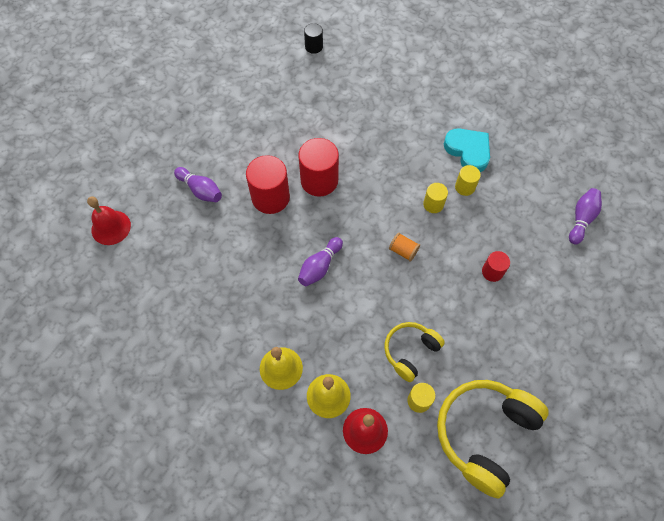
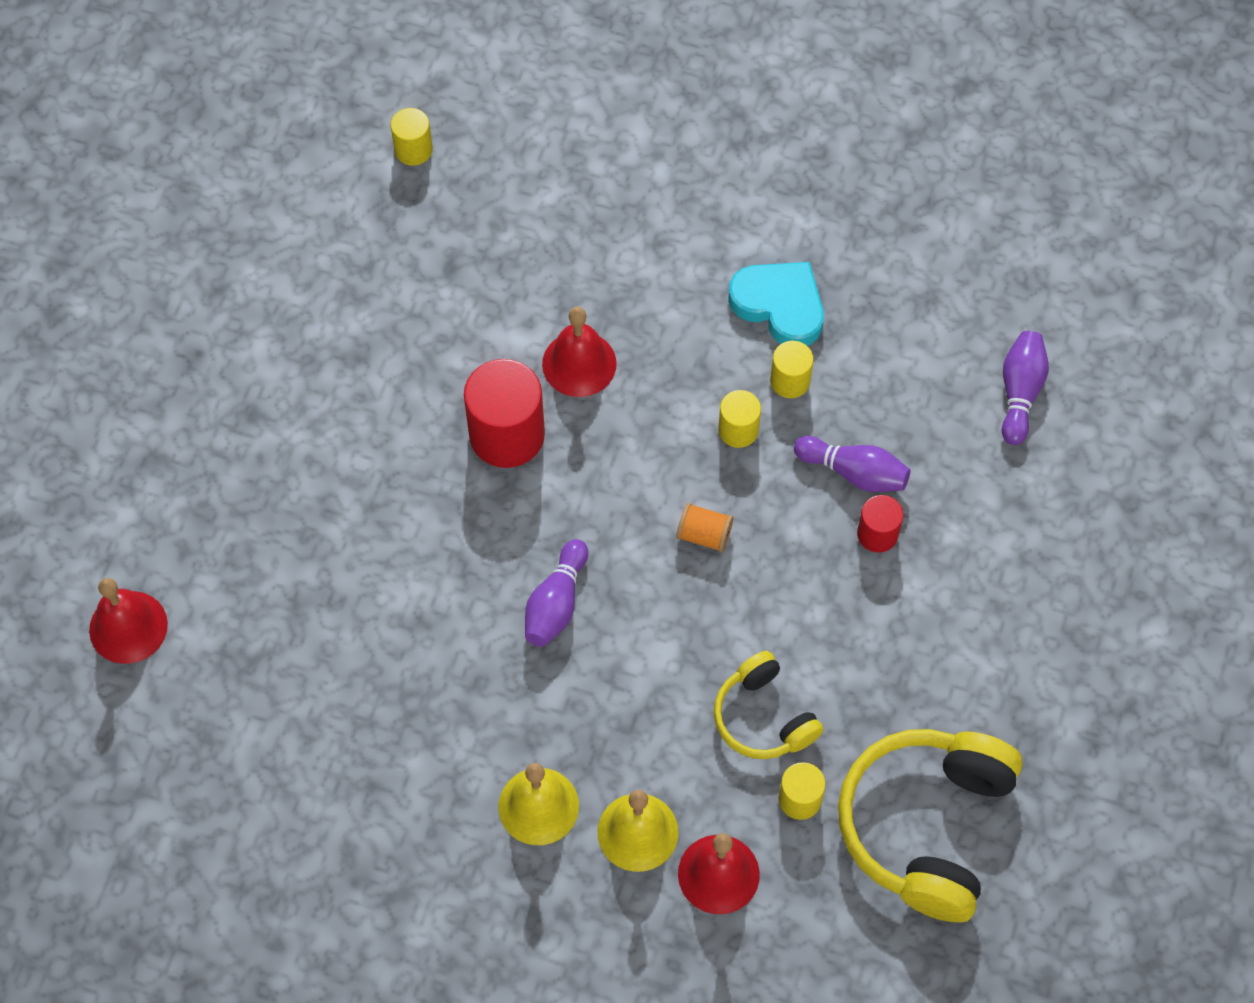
camera: 15 degrees left, 0 degrees up
(200, 190) = (280, 510): purple bowling pin -> purple bowling pin (854, 472)
(270, 197) = (422, 492): red cylinder -> none
(314, 47) = (413, 150): black cylinder -> yellow cylinder
(363, 156) = (579, 363): none -> red bell
(410, 351) = (763, 717): yellow headphones -> yellow headphones turned 60 degrees counterclockwise

